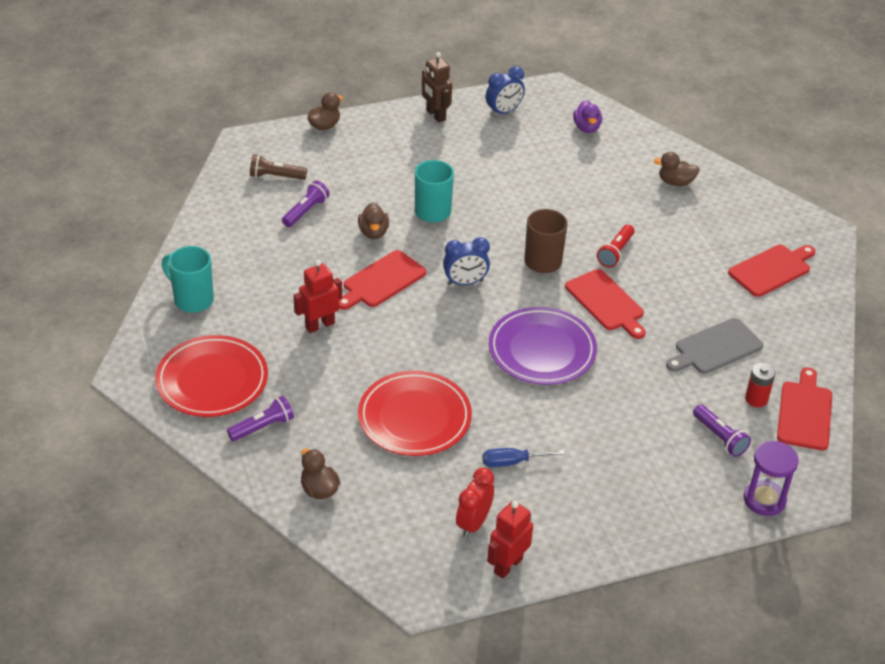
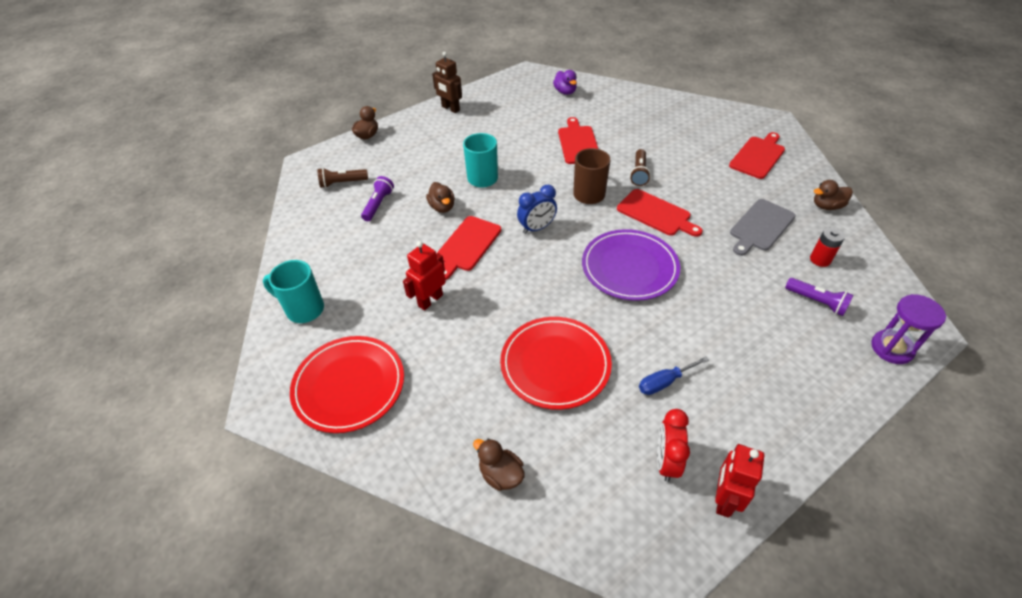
camera: 15 degrees left, 5 degrees up
(263, 427) = (417, 421): purple flashlight -> none
(503, 111) = (499, 95): blue clock -> none
(615, 252) = (639, 173): red flashlight -> brown flashlight
(675, 182) = (650, 113): brown duck -> brown duck (827, 206)
(804, 413) = (863, 260): red cutting board -> red cutting board (578, 143)

